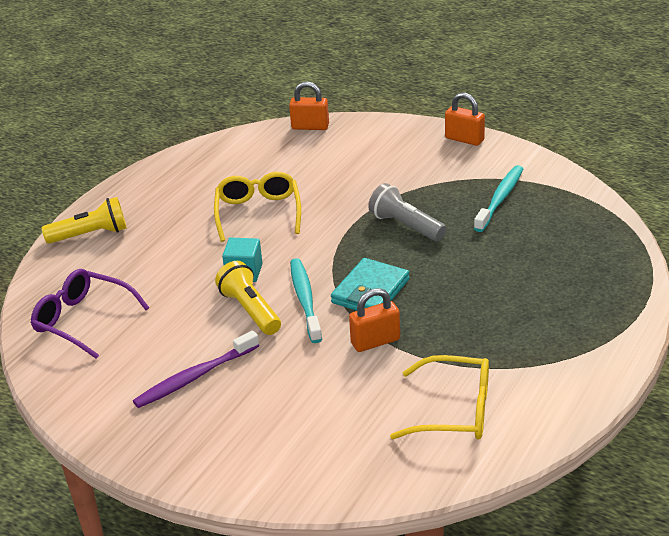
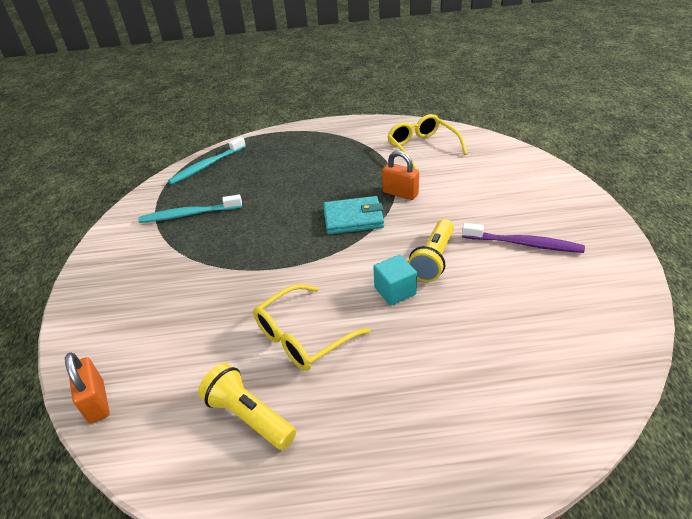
camera: 125 degrees left, 5 degrees up
(83, 320) = (562, 350): purple glasses -> none
(91, 235) = (458, 461): yellow flashlight -> yellow flashlight (249, 416)
(305, 300) = (393, 241): turquoise toothbrush -> turquoise toothbrush (207, 166)
(406, 226) = (258, 240): grey flashlight -> none
(464, 139) = (93, 270): orange padlock -> none

